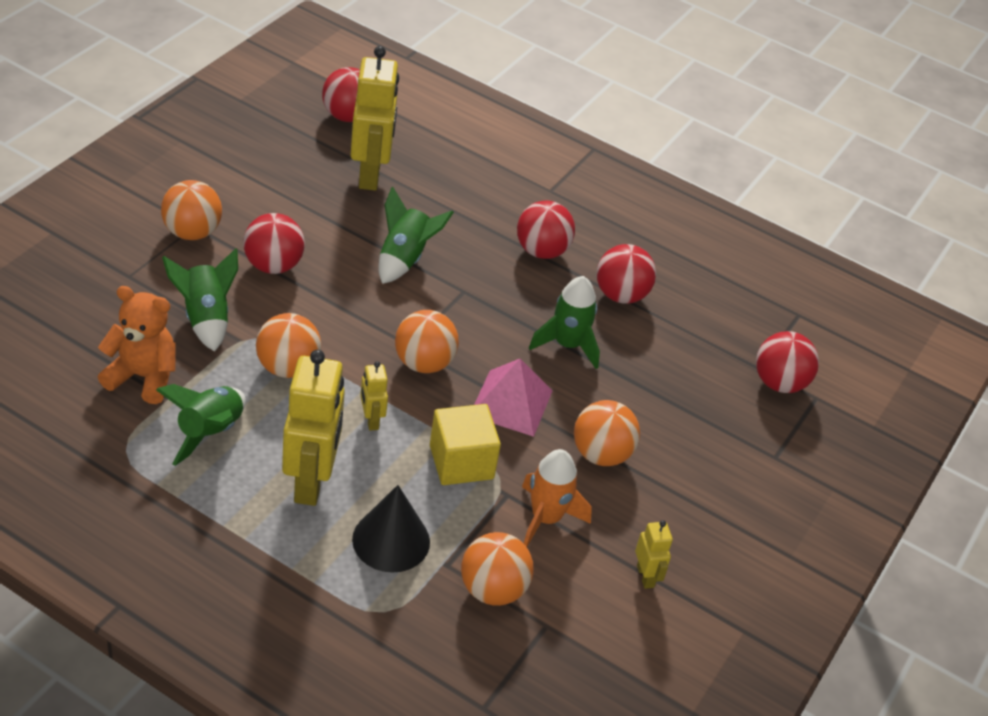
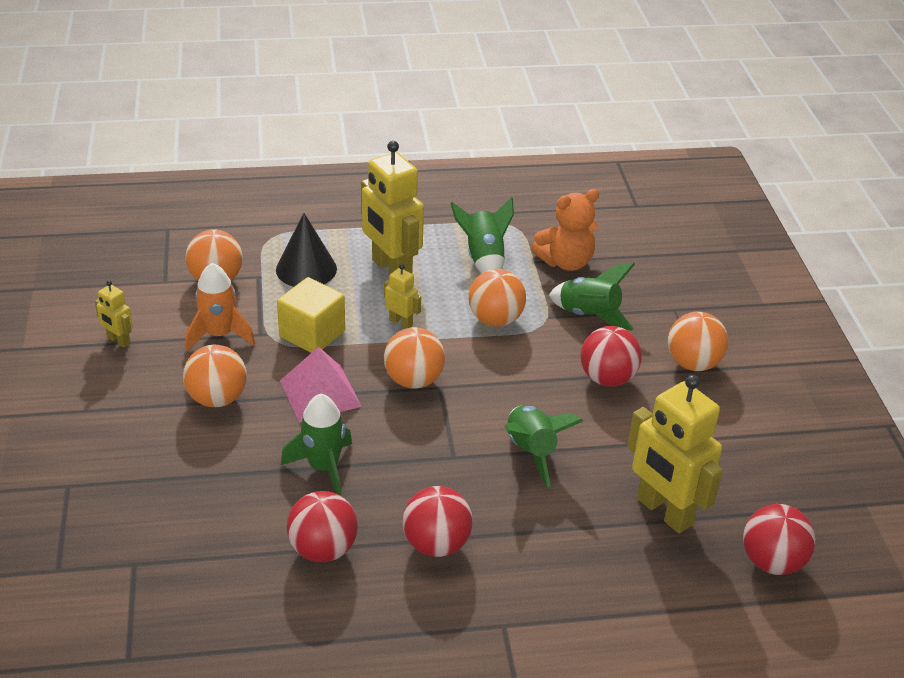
camera: 145 degrees right, 5 degrees down
(779, 383) = (104, 560): red ball -> none

